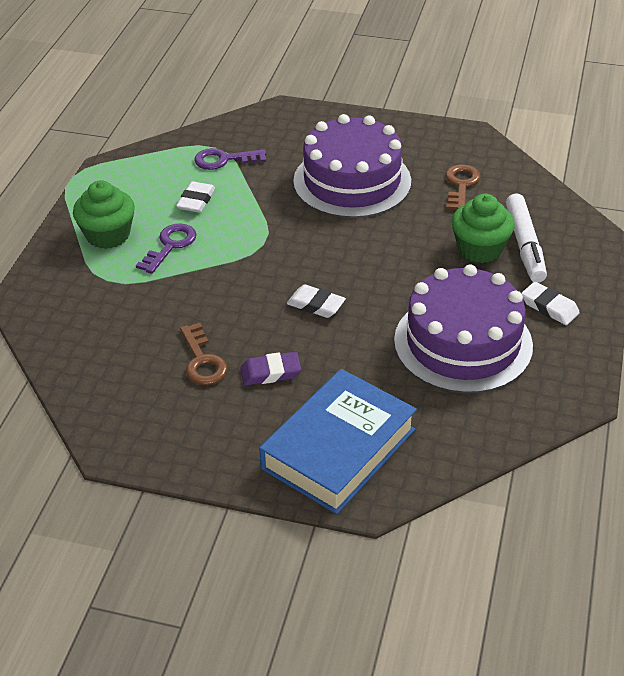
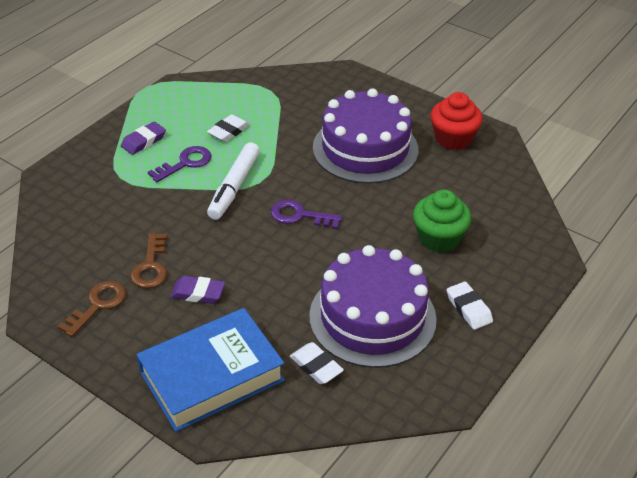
camera: 20 degrees right, 0 degrees up
(108, 235) = (143, 141): green cupcake -> purple eraser
(224, 160) = (272, 103): purple key -> purple key (300, 216)
(316, 305) = (269, 246): white eraser -> white eraser (316, 366)
(434, 148) = (453, 138): none -> red cupcake
(461, 185) = (457, 177): brown key -> brown key (97, 305)
(524, 245) = (481, 246): white marker -> white marker (234, 187)

